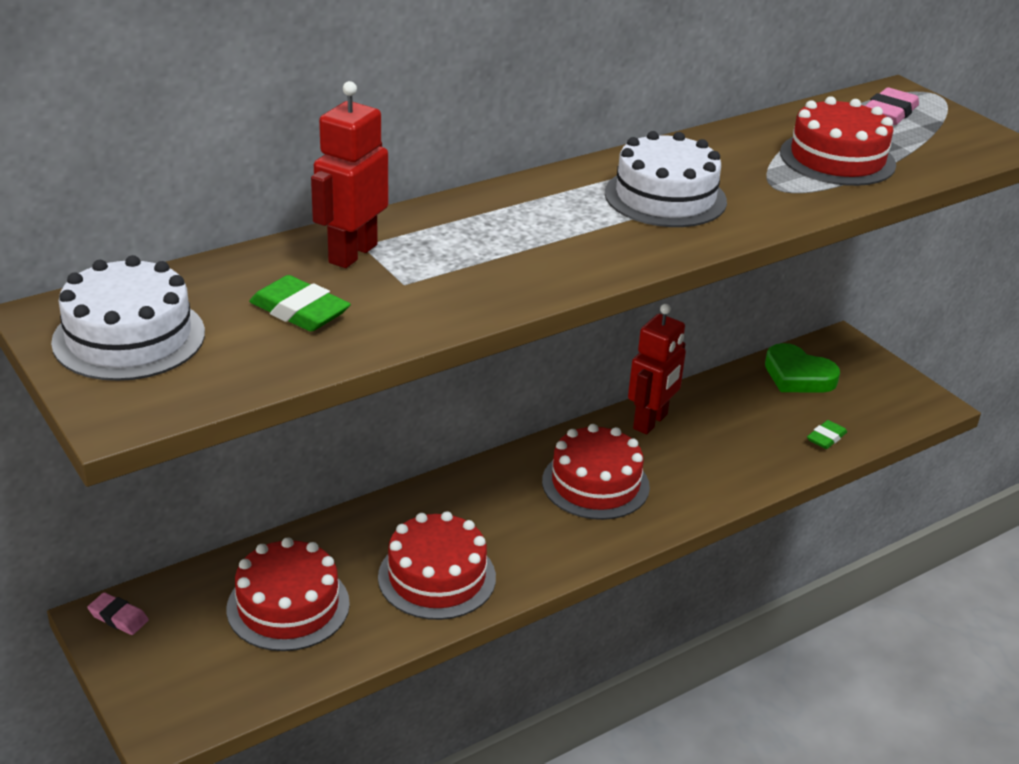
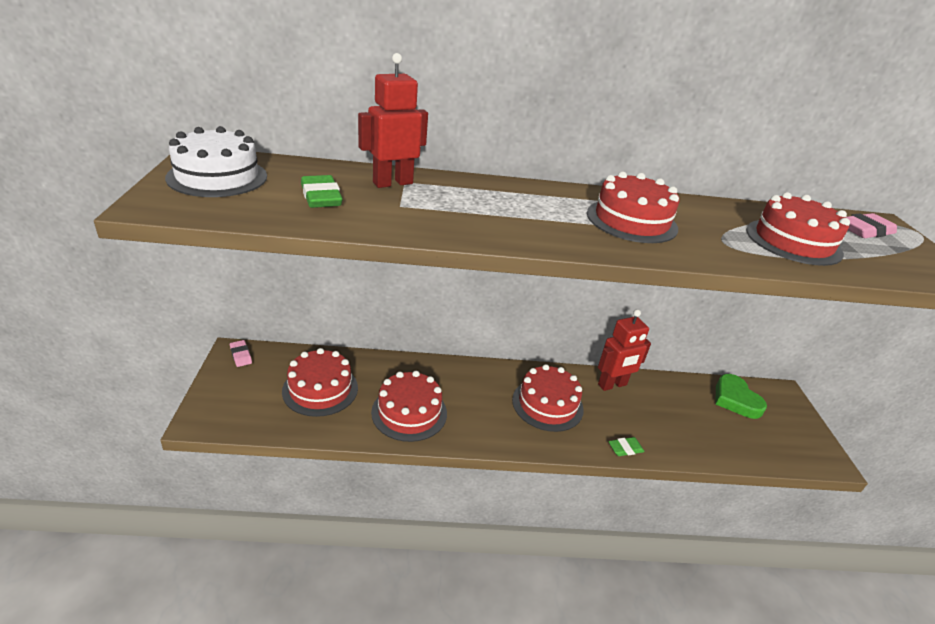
camera: 30 degrees right, 0 degrees up
(665, 197) = (631, 221): white cake -> red cake
(826, 438) = (727, 446): green eraser -> green eraser (625, 448)

